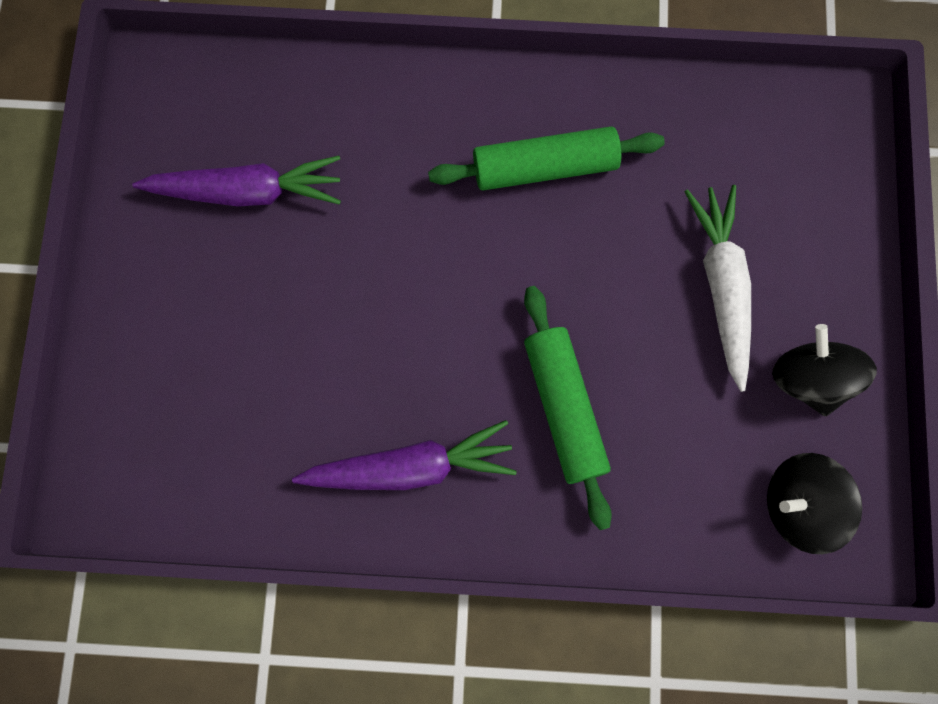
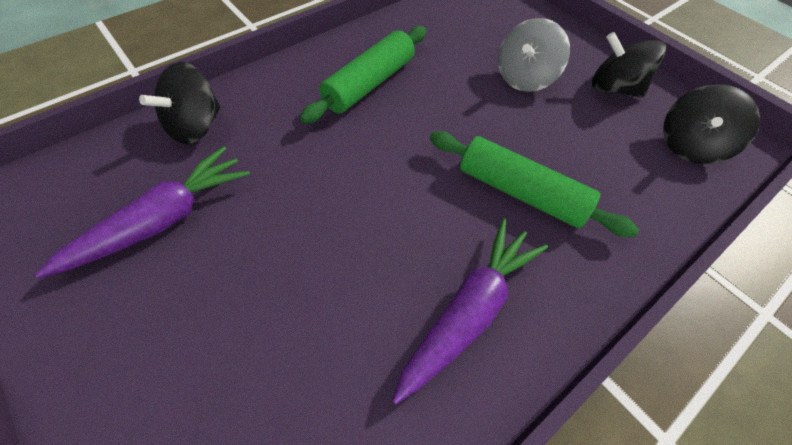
camera: 45 degrees left, 20 degrees down
(339, 100) = (195, 126): none -> black spinning top
(721, 286) = (524, 78): white carrot -> grey spinning top

